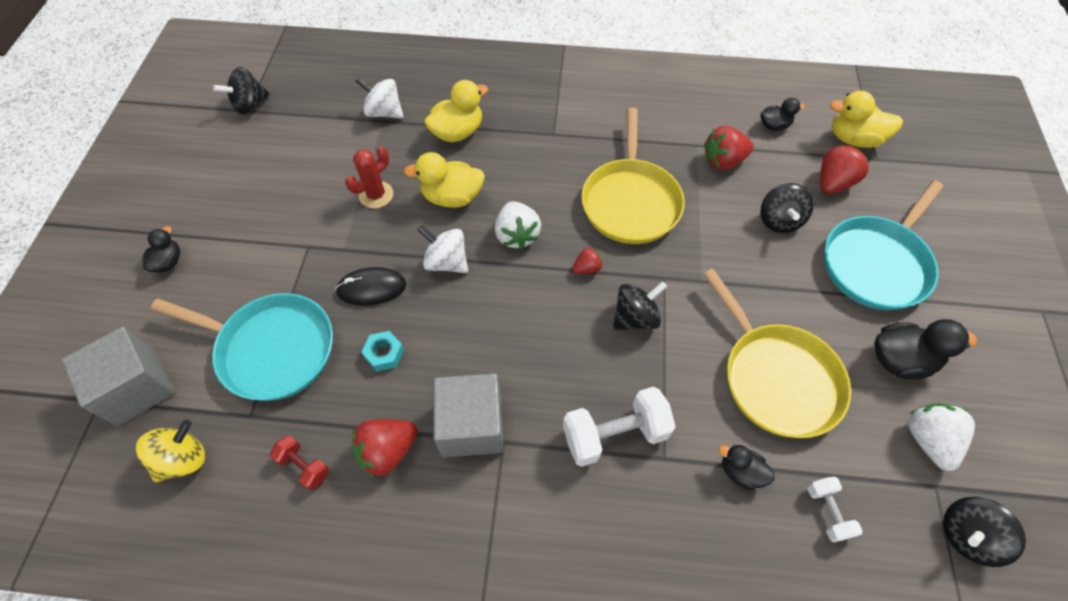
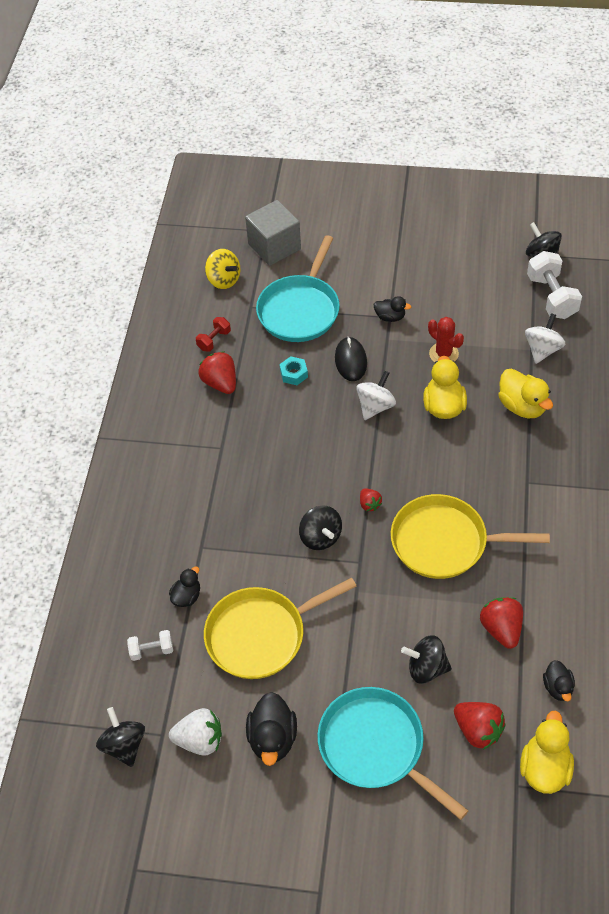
camera: 95 degrees right, 5 degrees down
(168, 262) = (374, 240): black duck -> black duck (390, 317)
(471, 426) = (235, 429): grey cube -> none
(517, 235) = (403, 454): white strawberry -> none
(615, 434) = (221, 516): white dumbbell -> white dumbbell (551, 297)

